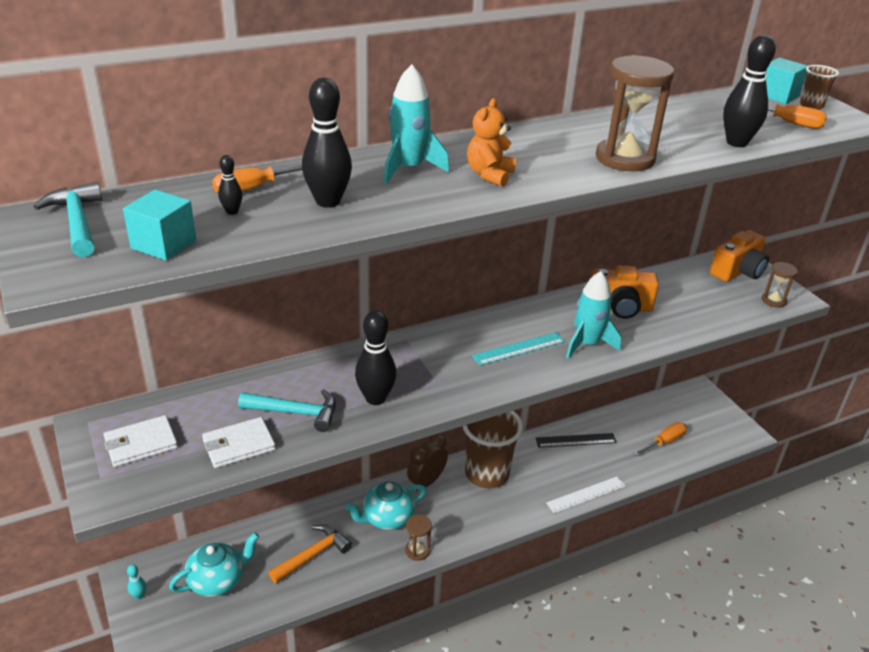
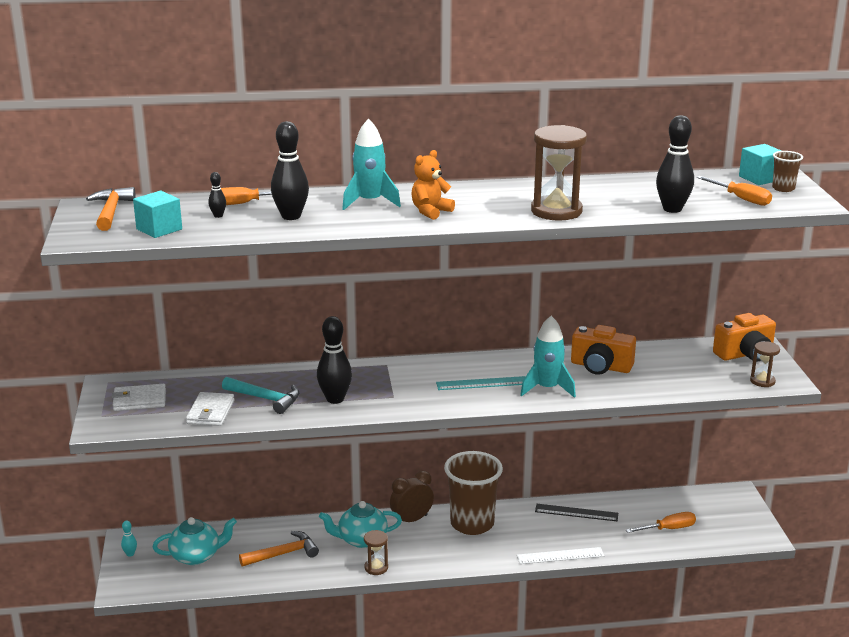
camera: 20 degrees right, 10 degrees down
(77, 222) = (111, 211): turquoise hammer -> orange hammer
(239, 445) = (210, 412): white wallet -> white wallet turned 75 degrees counterclockwise

